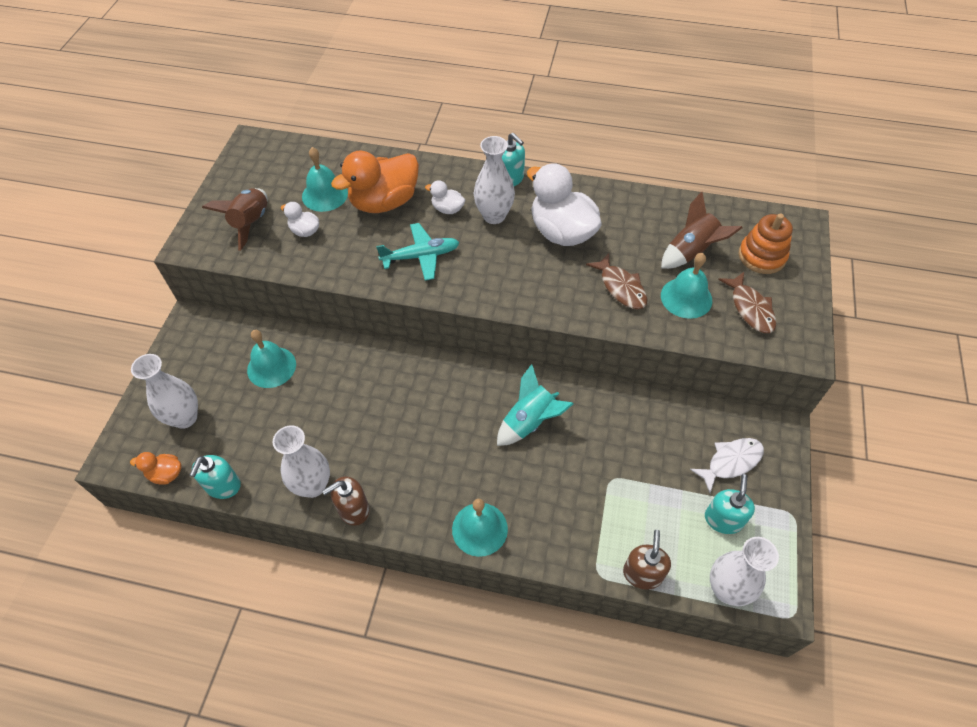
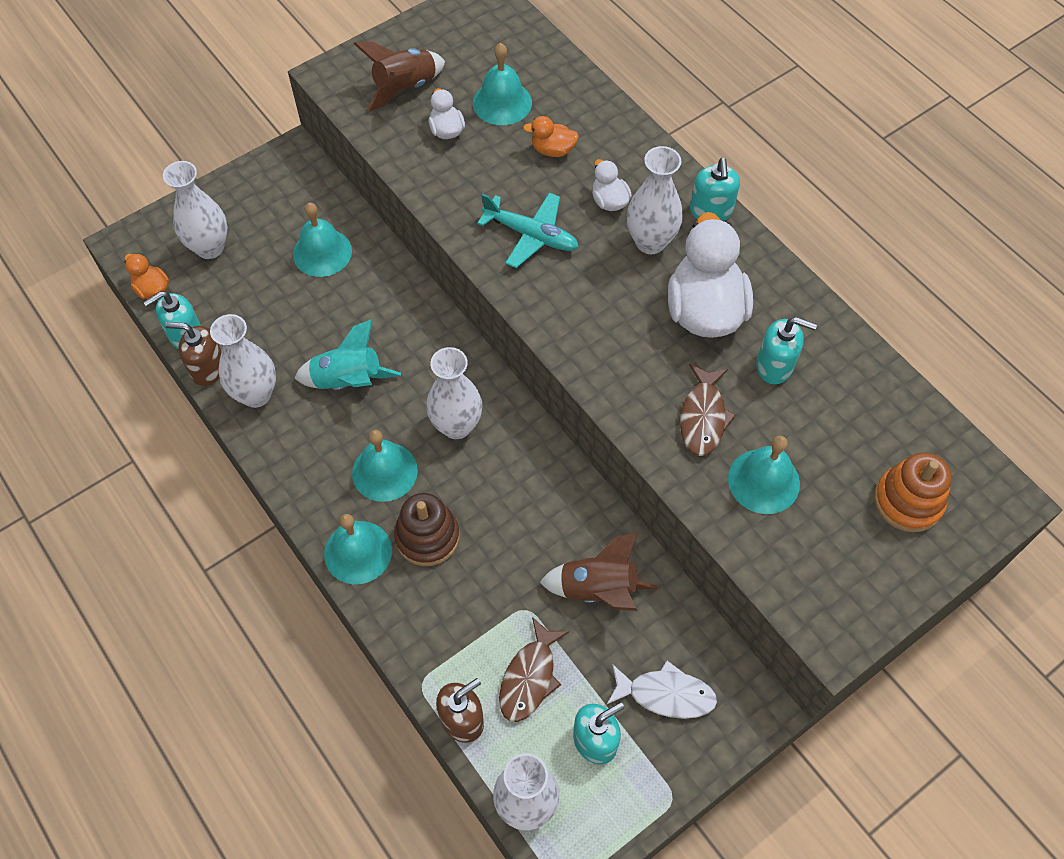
camera: 40 degrees right, 5 degrees up
(353, 509) = (269, 444): brown soap dispenser -> brown soap dispenser (208, 368)
(384, 202) = (552, 150): orange duck -> orange duck, size x0.47
(447, 467) = (384, 471): none -> turquoise bell
(464, 407) = (456, 426): none -> white vase
(512, 485) = (427, 536): none -> brown stacking toy
(530, 422) = (504, 490): turquoise rocket -> turquoise rocket (348, 381)
(628, 235) = (775, 366): none -> turquoise soap dispenser
(691, 252) = (828, 436): brown rocket -> brown rocket (598, 589)
(750, 308) = (824, 547): brown fish -> brown fish (529, 677)

